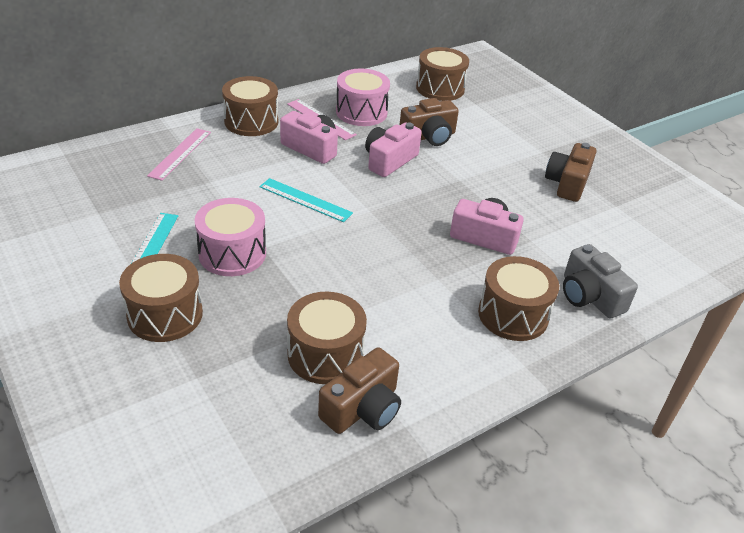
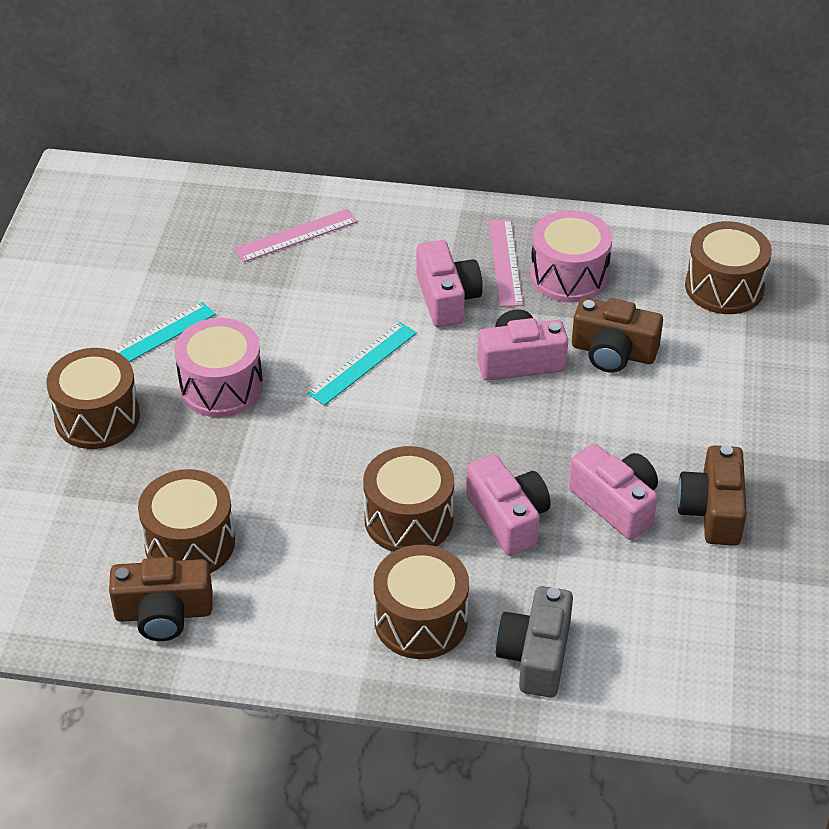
camera: 45 degrees right, 5 degrees up
(251, 121) = (419, 227): brown drum -> brown drum (408, 519)
(305, 200) = (362, 363): turquoise ruler -> turquoise ruler turned 60 degrees clockwise
(523, 202) = (616, 503): none -> pink camera
(567, 183) = (712, 511): brown camera -> brown camera turned 60 degrees counterclockwise

